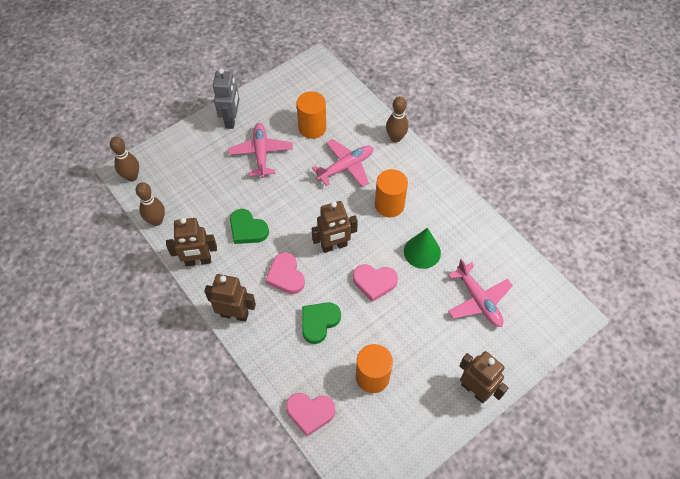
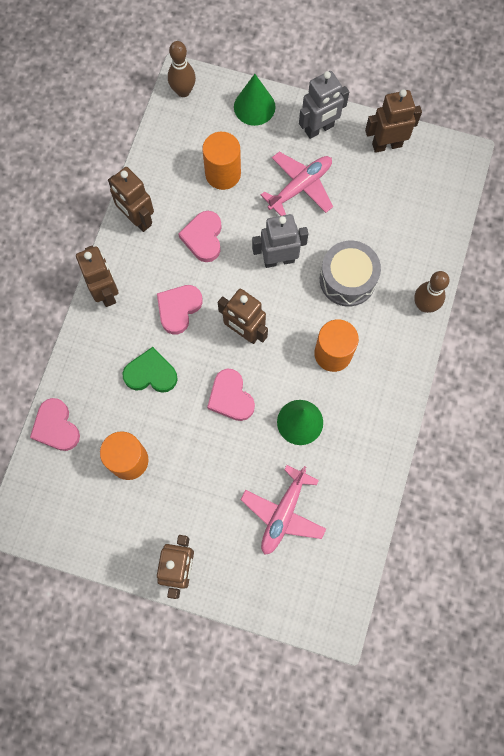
camera: 55 degrees right, 15 degrees up
(156, 221) = (153, 150): brown bowling pin -> none
(182, 144) = (254, 107): none -> green cone
(247, 229) = (203, 238): green heart -> pink heart
(274, 93) = (386, 145): none -> brown robot
(300, 195) = (278, 260): none -> grey robot
(312, 128) = (371, 213): orange cylinder -> orange cylinder (223, 174)
(346, 167) = (347, 279): pink plane -> grey drum

